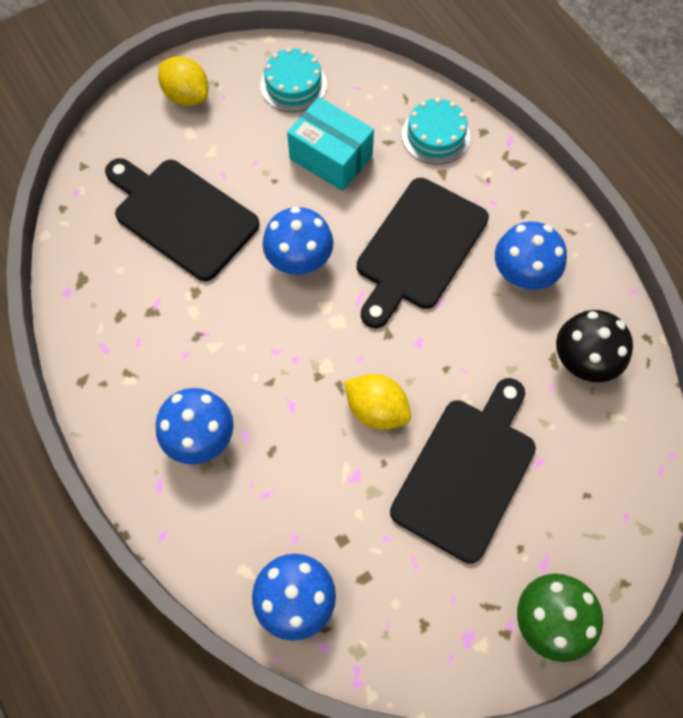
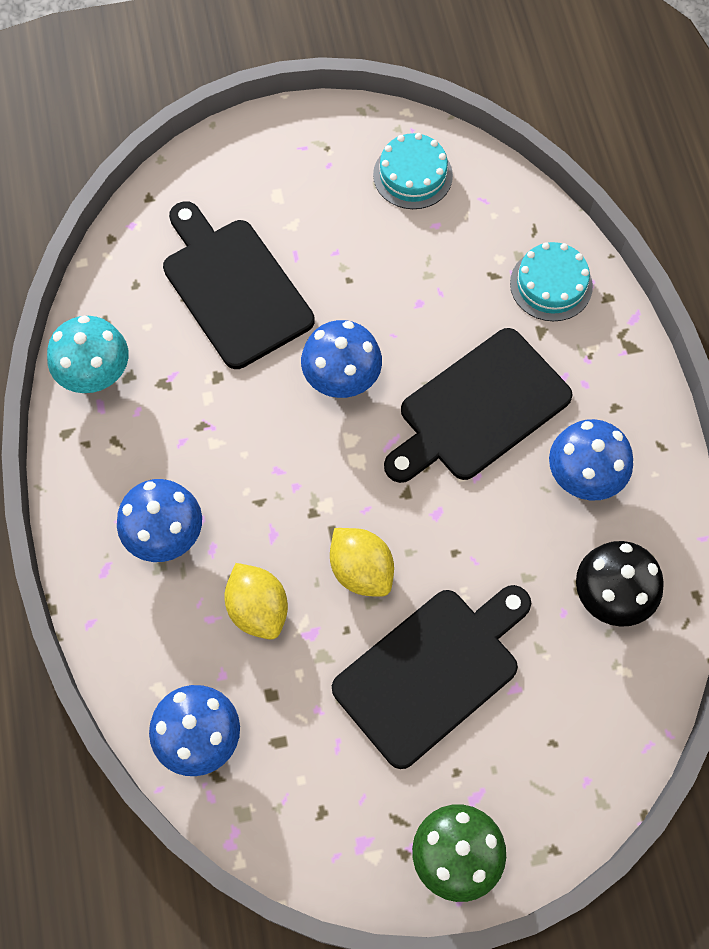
camera: 20 degrees right, 0 degrees up
(90, 324) = (96, 375): none -> turquoise mushroom
(187, 96) = (289, 152): yellow lemon -> yellow lemon (258, 609)
(331, 157) = (422, 273): turquoise box -> none

